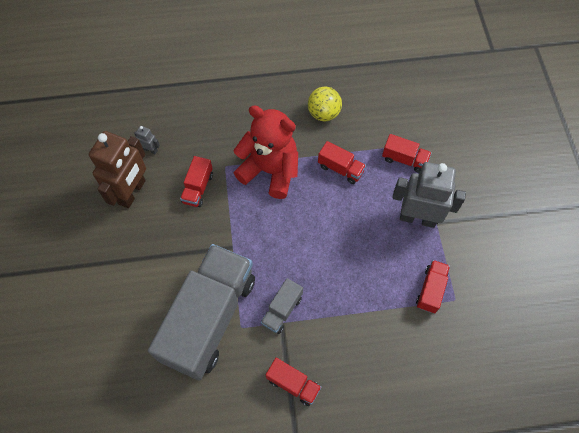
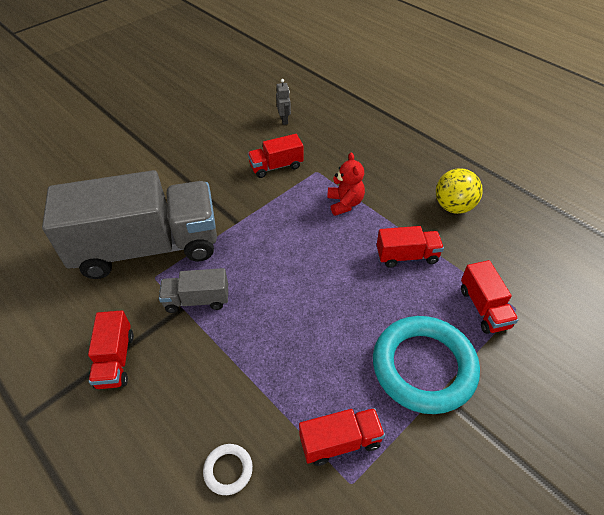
camera: 55 degrees right, 15 degrees down
(132, 192) = (233, 132): brown robot -> none
(270, 171) = (345, 203): red teddy bear -> red teddy bear, size x0.50
(340, 169) = (407, 256): red truck -> red truck turned 90 degrees counterclockwise
(409, 356) = (228, 470): none -> white ring
(417, 218) = (423, 367): grey robot -> turquoise ring

